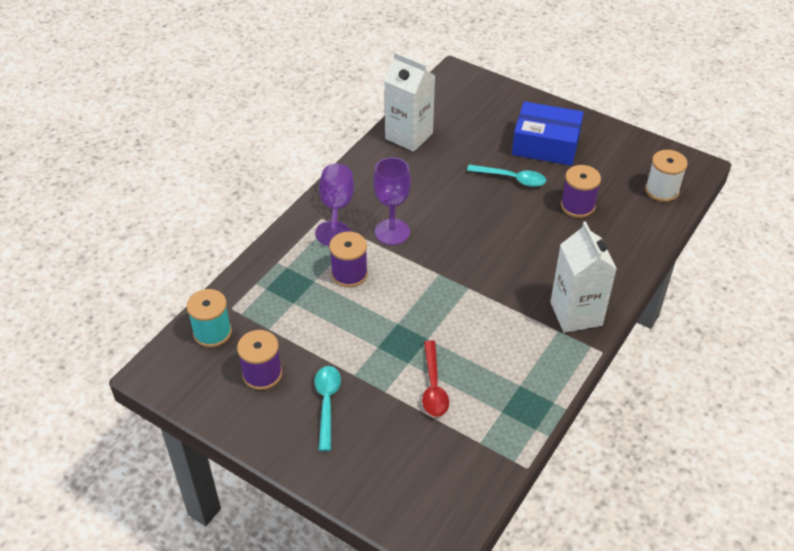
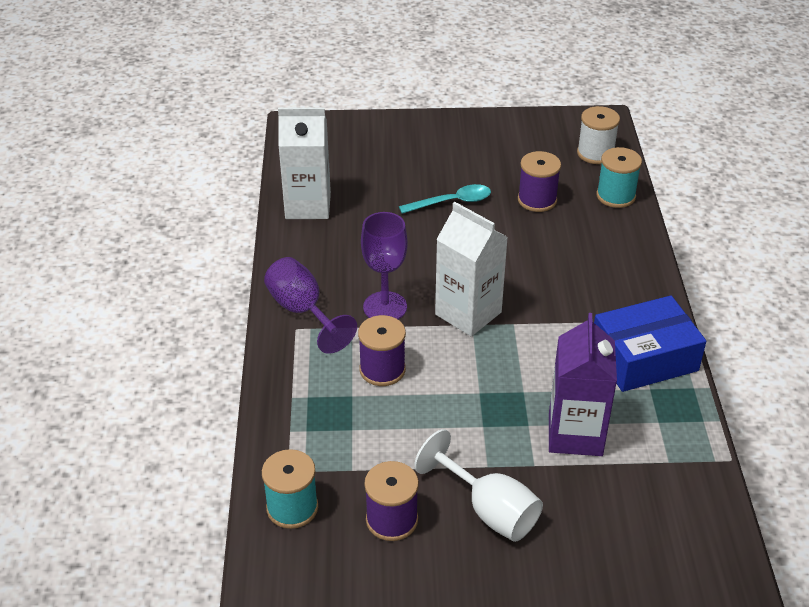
camera: 35 degrees left, 5 degrees down
(327, 403) = (489, 510): turquoise spoon -> white goblet
(433, 387) = (575, 434): red spoon -> purple carton
(546, 144) = (452, 157): blue box -> blue box (644, 358)
(576, 314) = (633, 297): white carton -> white carton (468, 313)
(643, 231) = (615, 196): none -> turquoise spool

